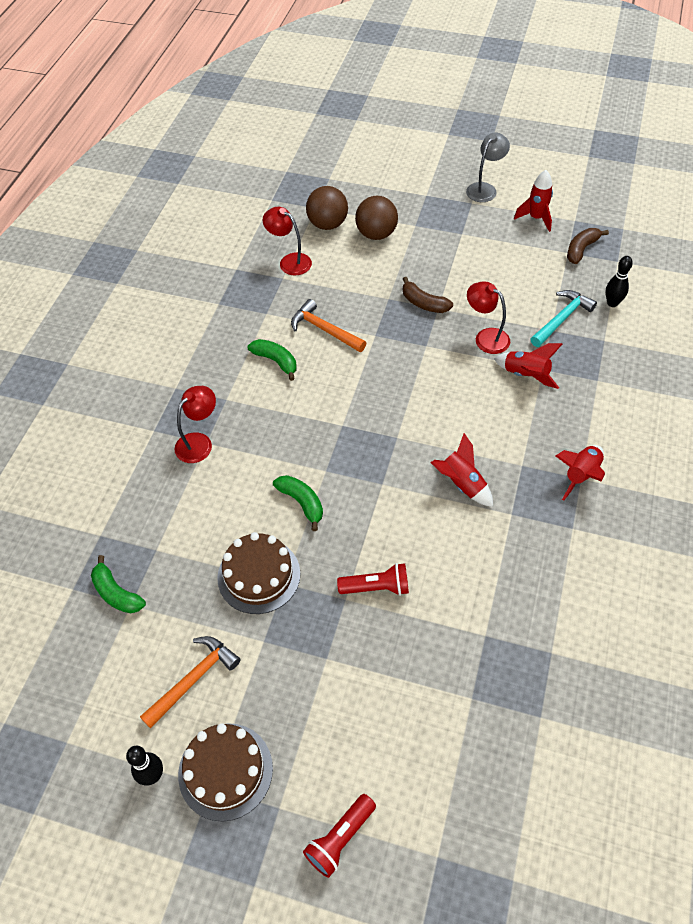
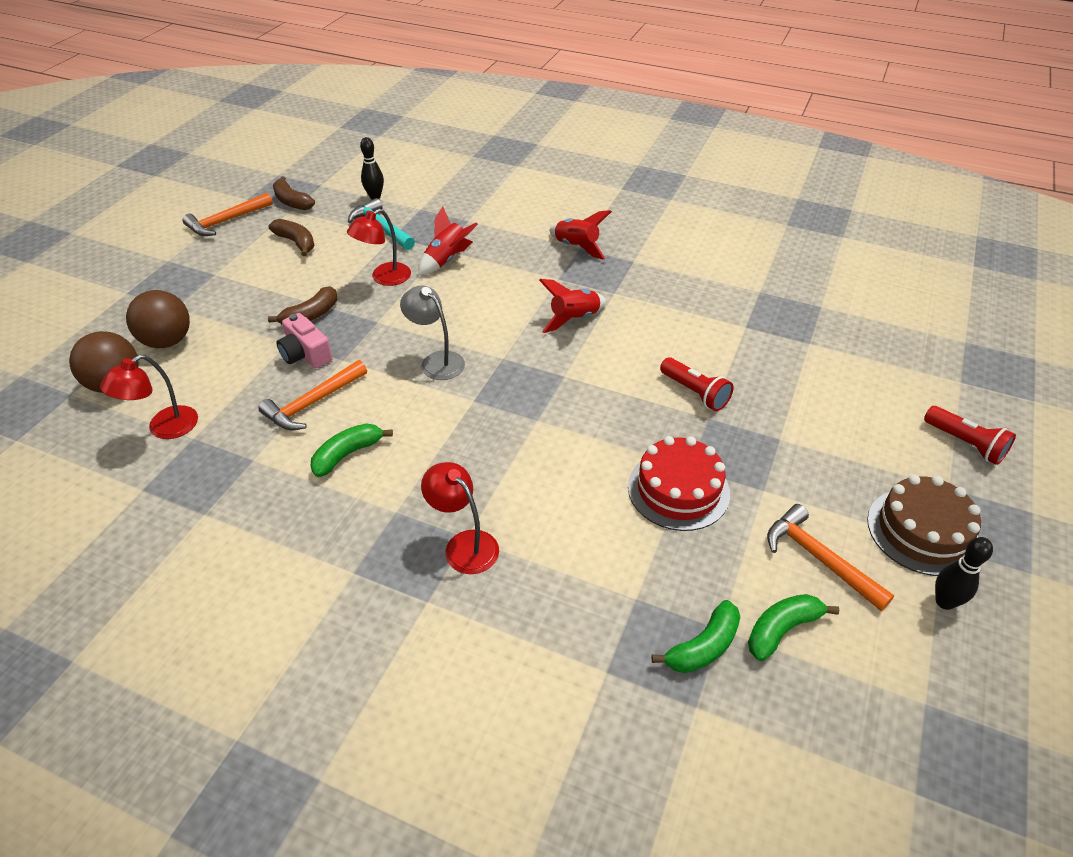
camera: 85 degrees left, 10 degrees down
(259, 575) = (678, 490): brown cake -> red cake
(301, 503) = (580, 444): green banana -> green banana (782, 630)
(376, 587) = (695, 393): red flashlight -> red flashlight turned 135 degrees clockwise
(377, 312) = (305, 354): none -> pink camera
(485, 189) = (151, 248): grey lamp -> grey lamp (436, 361)
(520, 269) = (296, 242): none -> brown banana
(536, 218) = (226, 221): red rocket -> orange hammer

